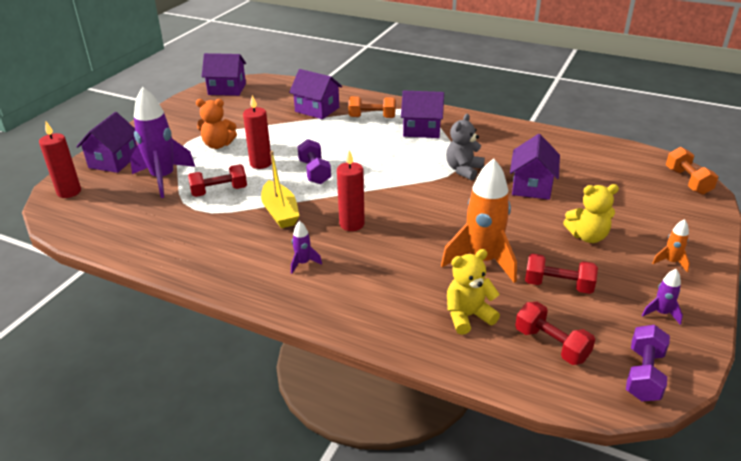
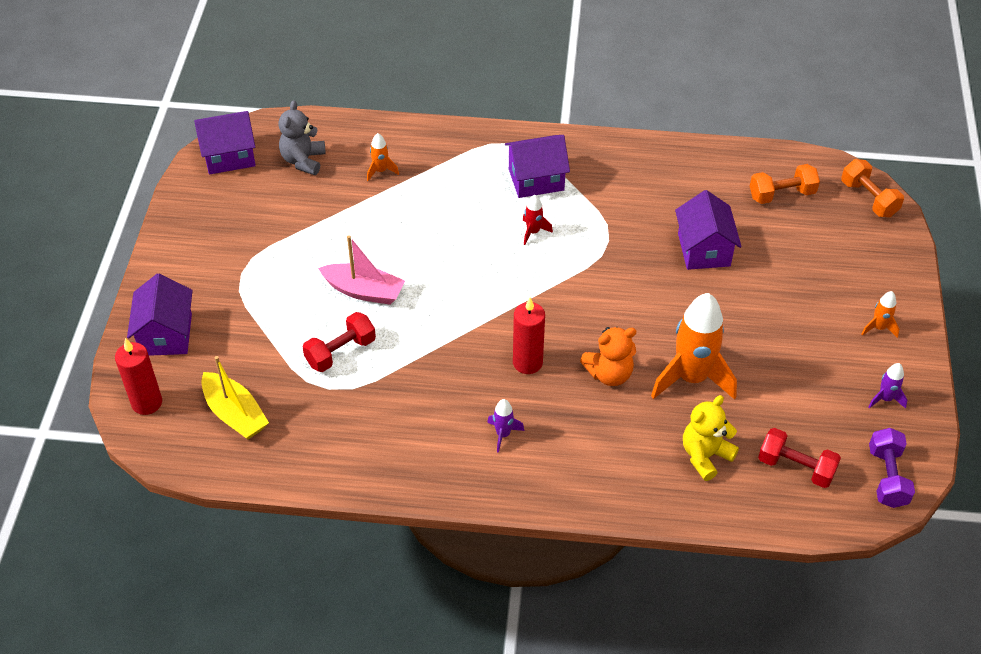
camera: 20 degrees left, 15 degrees up
(163, 178) = (254, 348): purple rocket -> none
(218, 145) = (287, 271): orange teddy bear -> orange teddy bear (609, 374)
(261, 163) = (364, 291): red candle -> pink boat
(280, 212) = (435, 366): yellow boat -> yellow boat (235, 414)
(314, 172) = (440, 289): purple dumbbell -> none
(317, 109) = (381, 171): purple house -> orange rocket
(372, 117) = (461, 170): orange dumbbell -> orange dumbbell (781, 194)
(403, 155) = (533, 232): none -> red rocket
(463, 170) = (616, 241): grey teddy bear -> grey teddy bear (303, 160)
(558, 285) = (779, 390): red dumbbell -> none
(587, 236) = (787, 313): yellow teddy bear -> none

